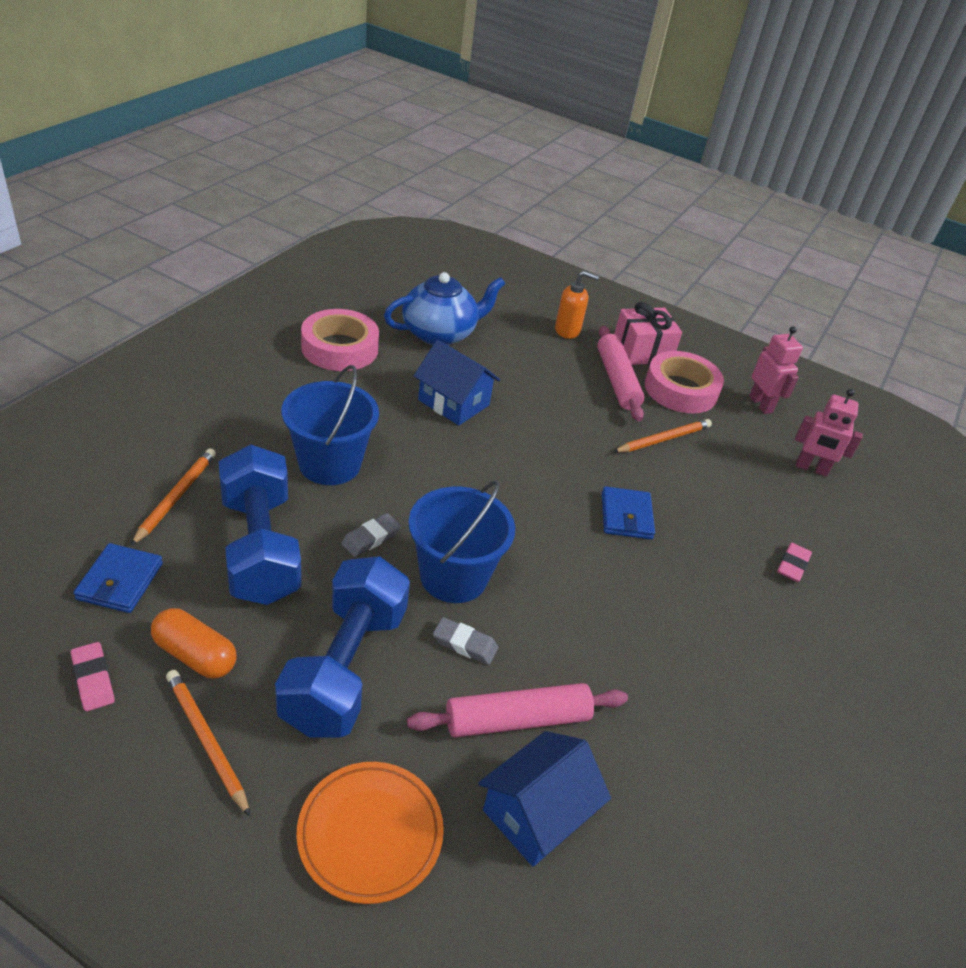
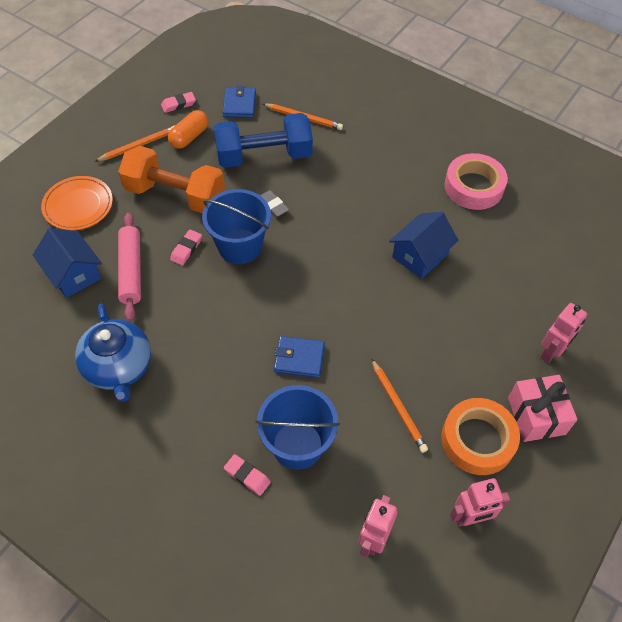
camera: 100 degrees right, 15 degrees up
(120, 581) = (239, 105): blue wallet -> blue wallet turned 75 degrees clockwise
(329, 464) = (340, 184): blue bucket -> blue bucket (297, 445)
(345, 668) = (175, 195): blue dumbbell -> orange dumbbell
(440, 333) = (514, 251): blue teapot -> blue teapot (119, 367)
(464, 644) = (186, 249): grey eraser -> pink eraser
(567, 330) = (551, 352): orange soap dispenser -> pink robot
(617, 380) = (479, 383): pink rolling pin -> none
(680, 389) = (478, 440): pink tape -> orange tape

